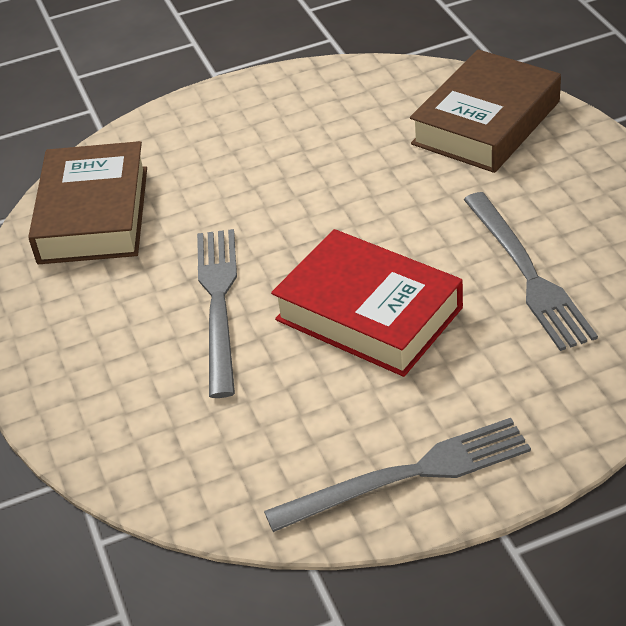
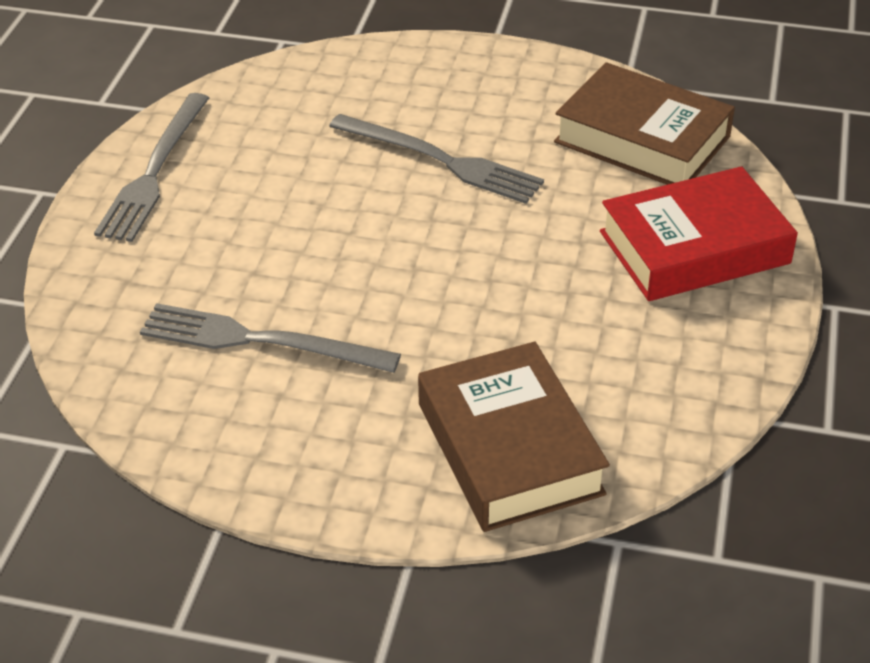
camera: 120 degrees right, 0 degrees up
(368, 314) = (330, 228): red book -> red book (694, 247)

